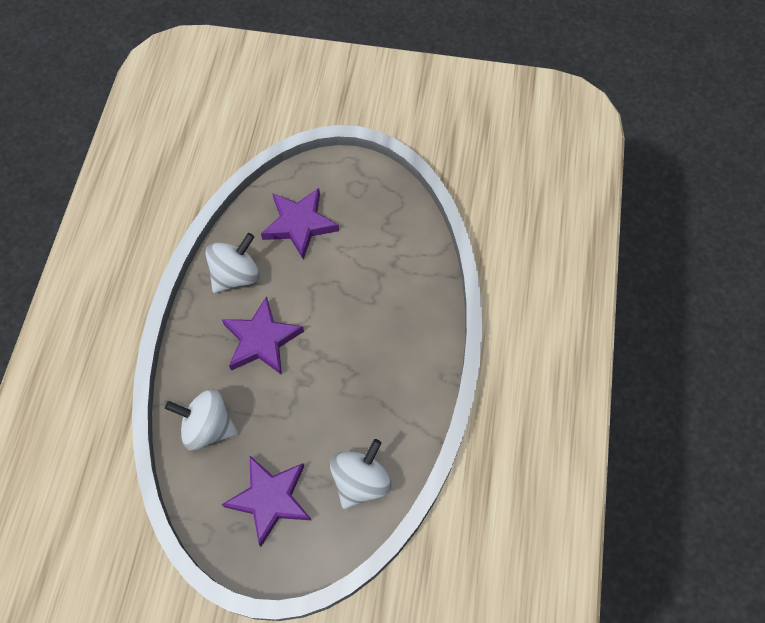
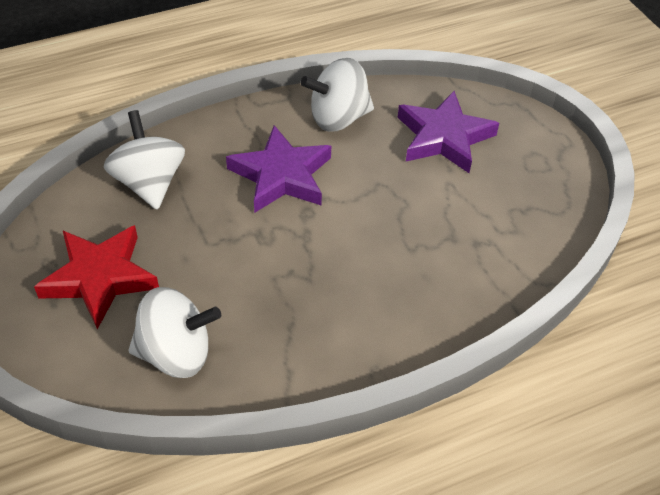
camera: 55 degrees right, 15 degrees down
(236, 275) = (338, 118): white spinning top -> white spinning top turned 150 degrees clockwise
(270, 499) = (100, 278): purple star -> red star

